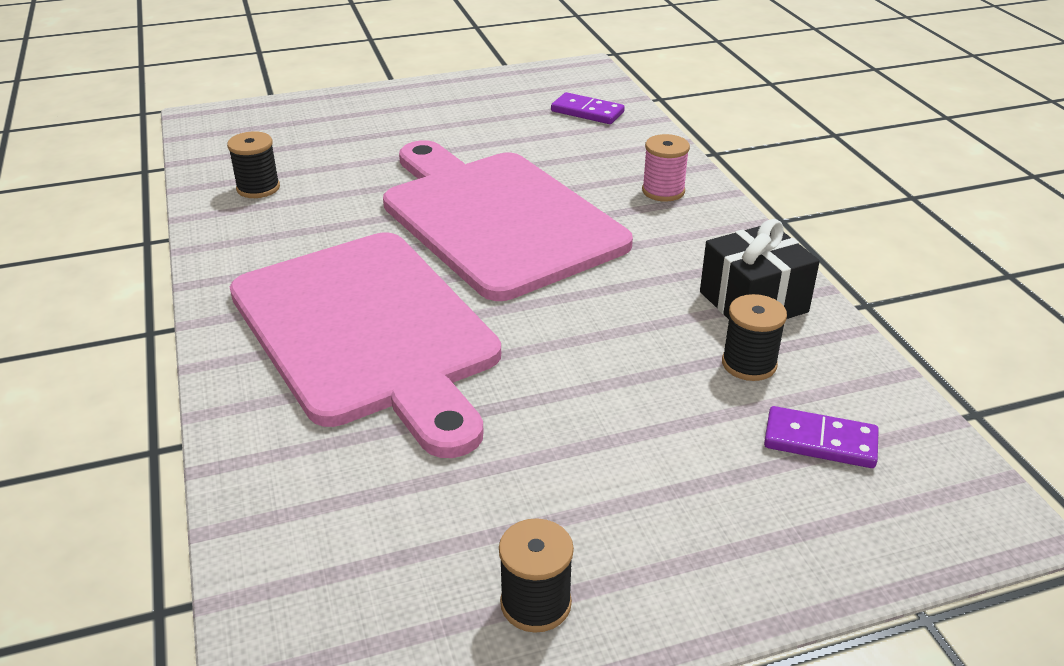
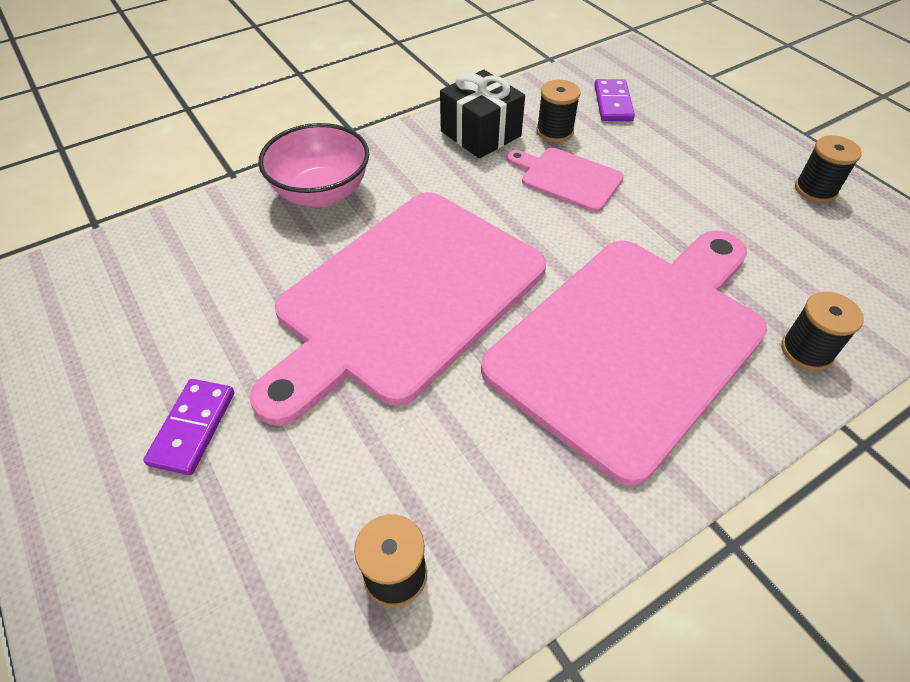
camera: 105 degrees left, 15 degrees up
(276, 451) = (806, 351): none -> black spool
(587, 112) = (137, 271): purple domino -> purple domino (192, 428)
(642, 351) = (568, 178): none -> pink cutting board
(663, 191) = (321, 193): pink spool -> pink bowl

